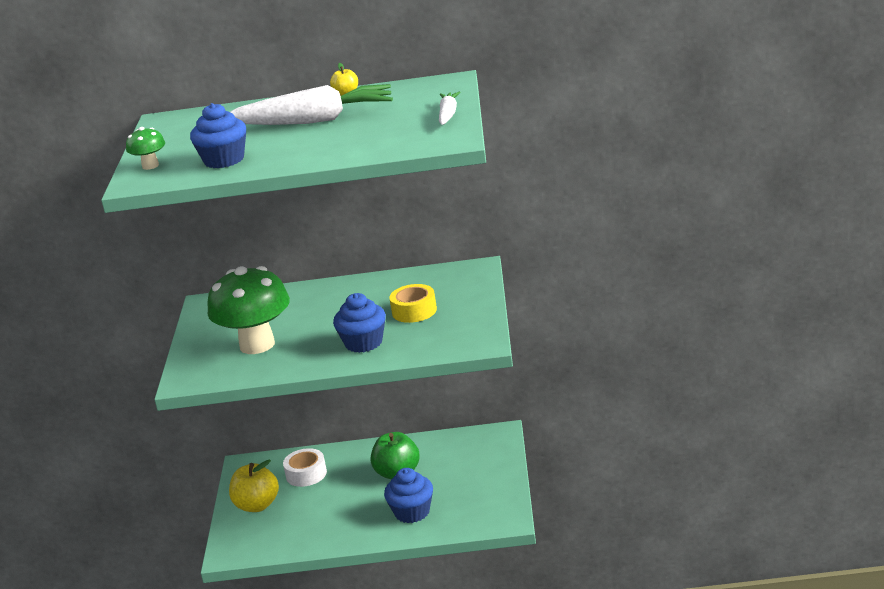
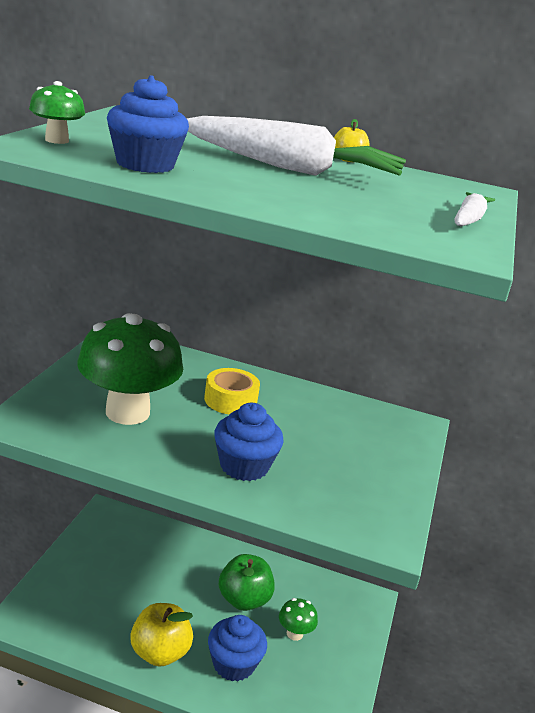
camera: 10 degrees right, 0 degrees up
(257, 505) = (87, 569): yellow apple -> yellow apple (160, 652)
(306, 474) = (155, 554): white tape -> none
(414, 311) = (324, 449): yellow tape -> yellow tape (230, 400)
(449, 477) = (294, 633): none -> green mushroom

